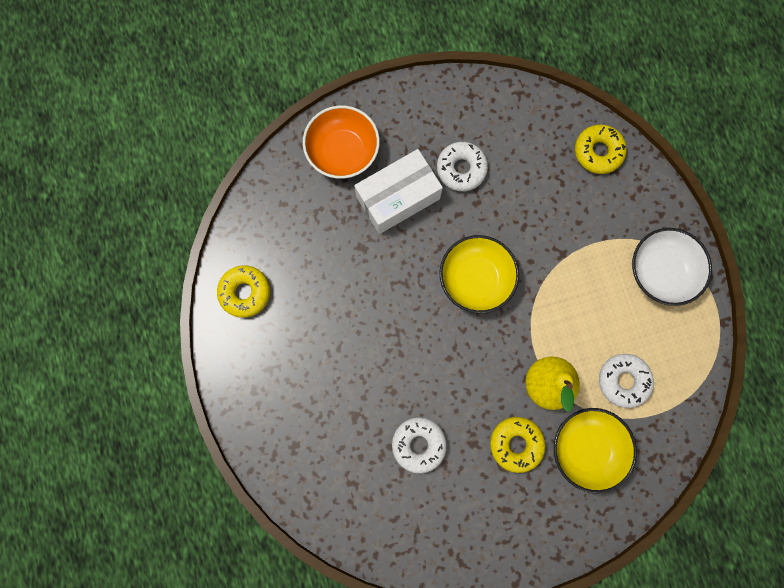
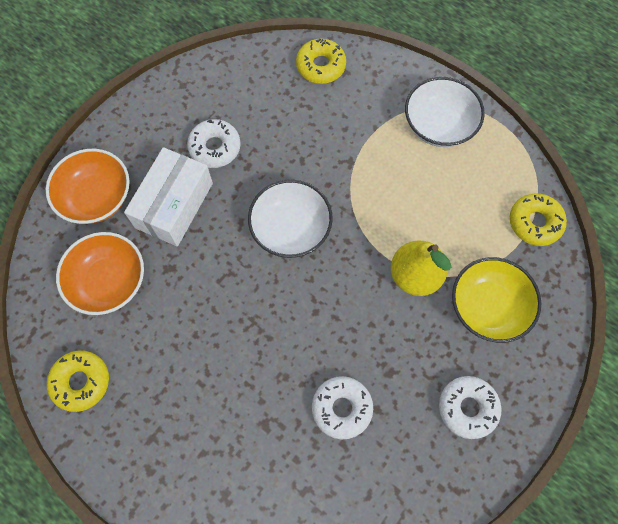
camera: 35 degrees left, 10 degrees down
(311, 228) = (109, 281): none -> orange bowl
(475, 279) = (291, 229): yellow bowl -> white bowl
(516, 444) = (427, 346): yellow donut -> yellow donut (534, 222)
(623, 380) = (475, 230): white donut -> white donut (467, 408)

